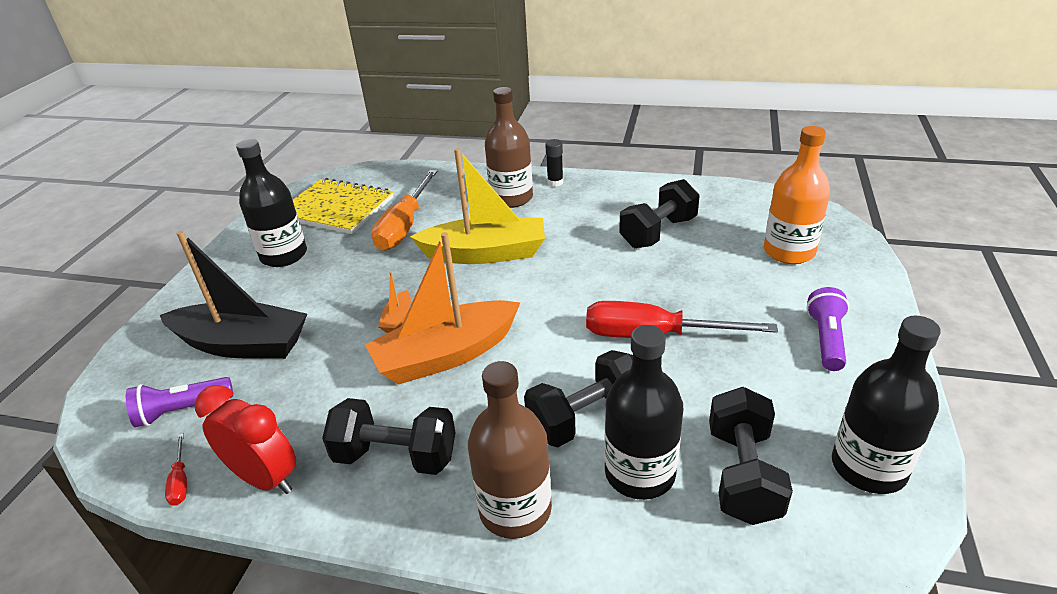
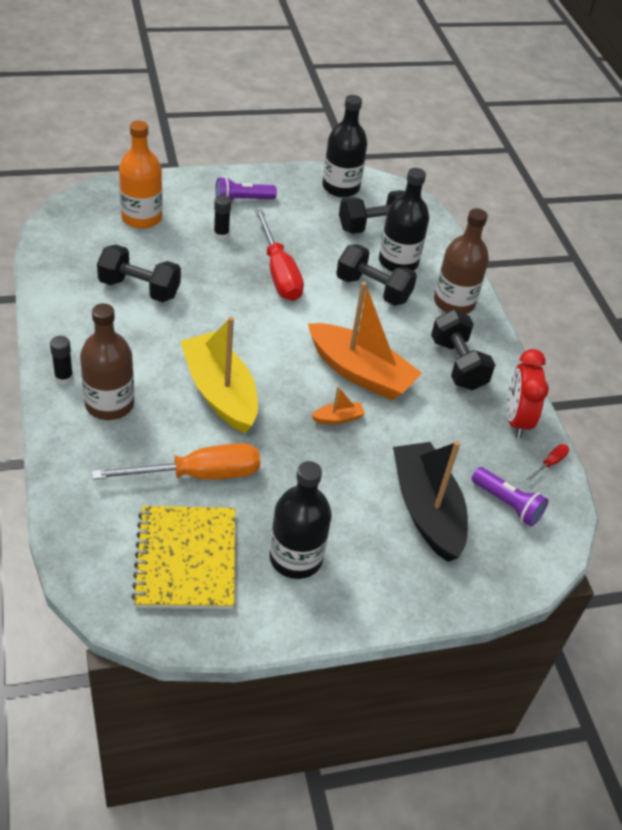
camera: 125 degrees left, 10 degrees up
(745, 304) = (221, 234): none -> black glue stick

